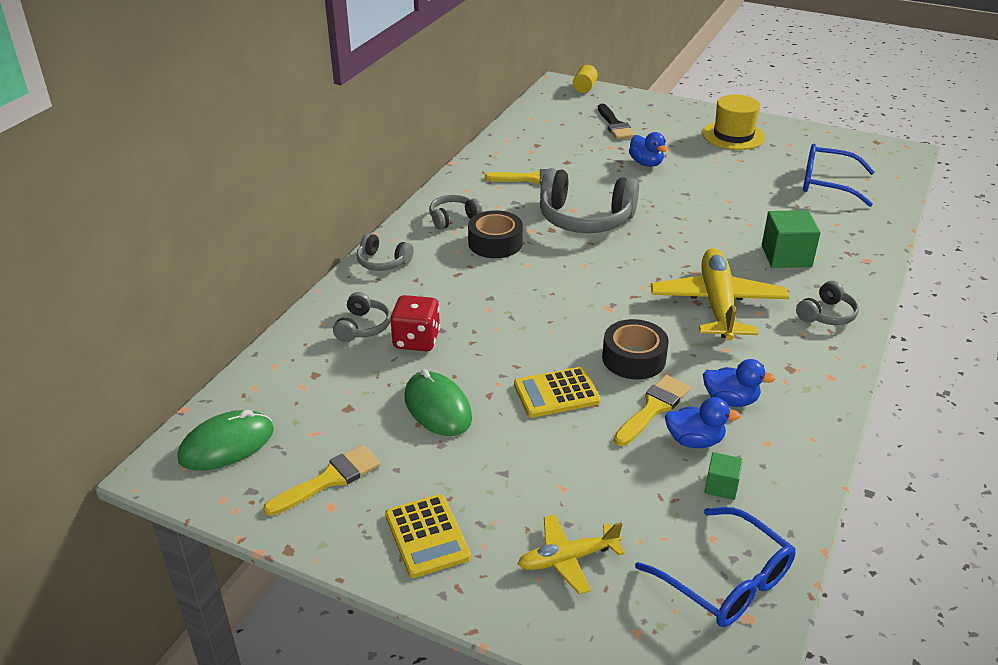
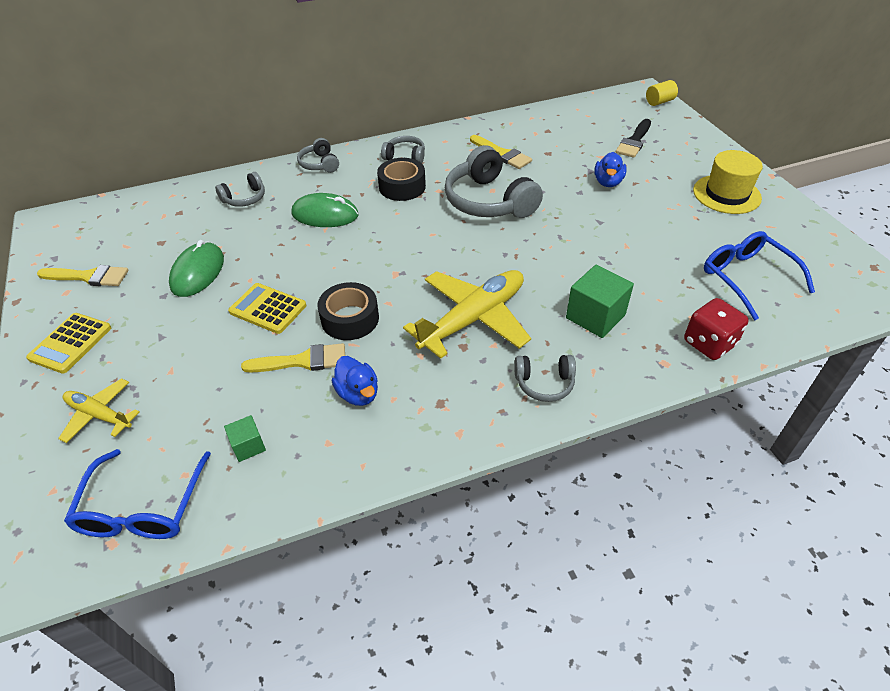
camera: 45 degrees right, 10 degrees up
(227, 444) = (85, 225): green mouse -> green mouse (325, 215)
(416, 340) = (255, 224): red dice -> red dice (709, 343)
(694, 441) = (287, 402): blue duck -> none

